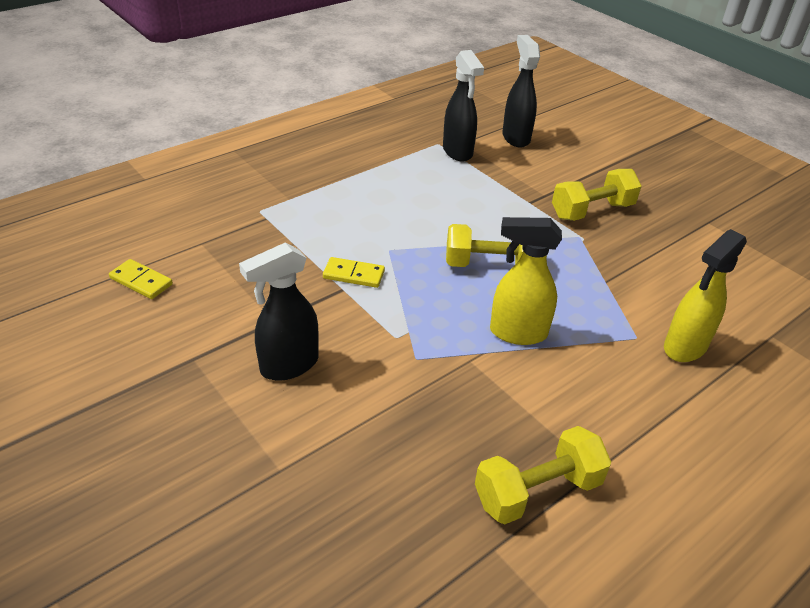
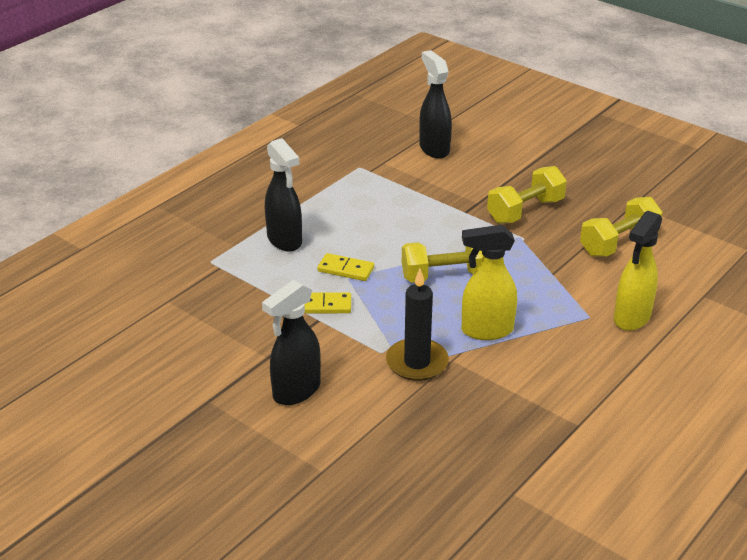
camera: 10 degrees left, 5 degrees down
(141, 281) = (128, 344): yellow domino -> yellow domino (345, 269)
(430, 356) = (417, 362): none -> black candle
(458, 152) = (382, 172): black spray bottle -> black spray bottle (285, 241)
(537, 491) = (535, 448): yellow dumbbell -> yellow dumbbell (618, 243)

